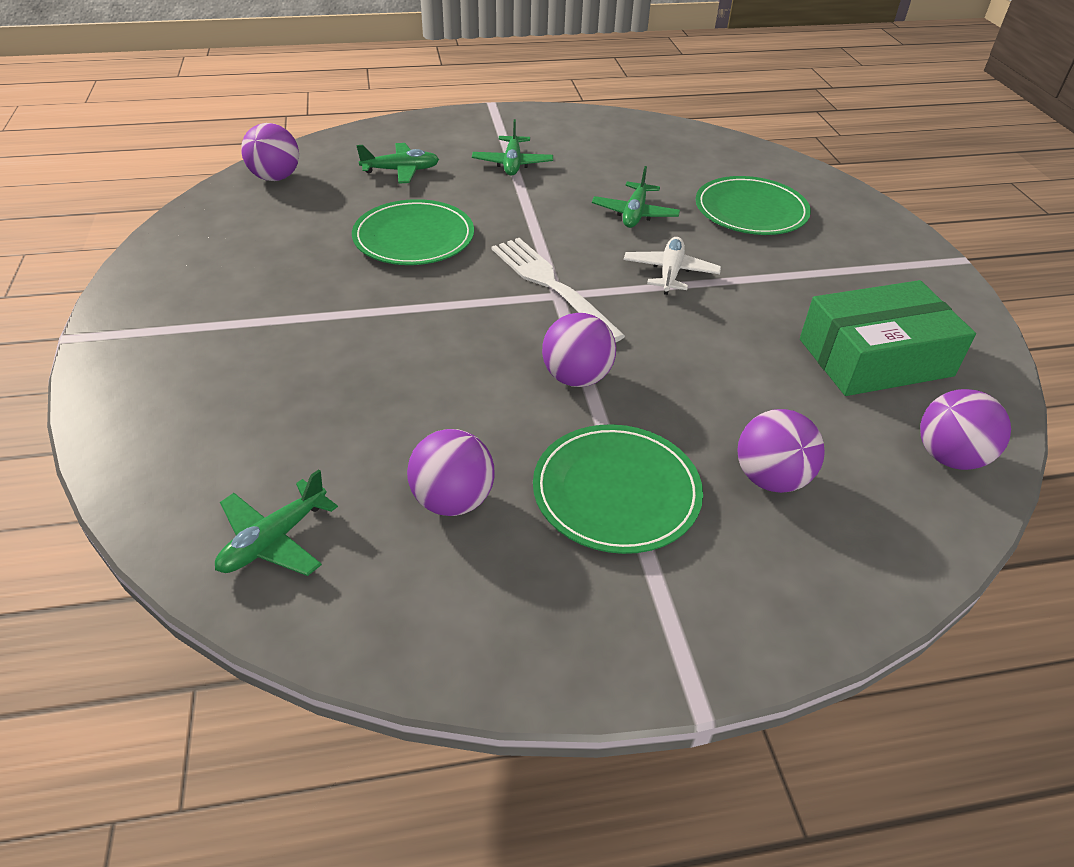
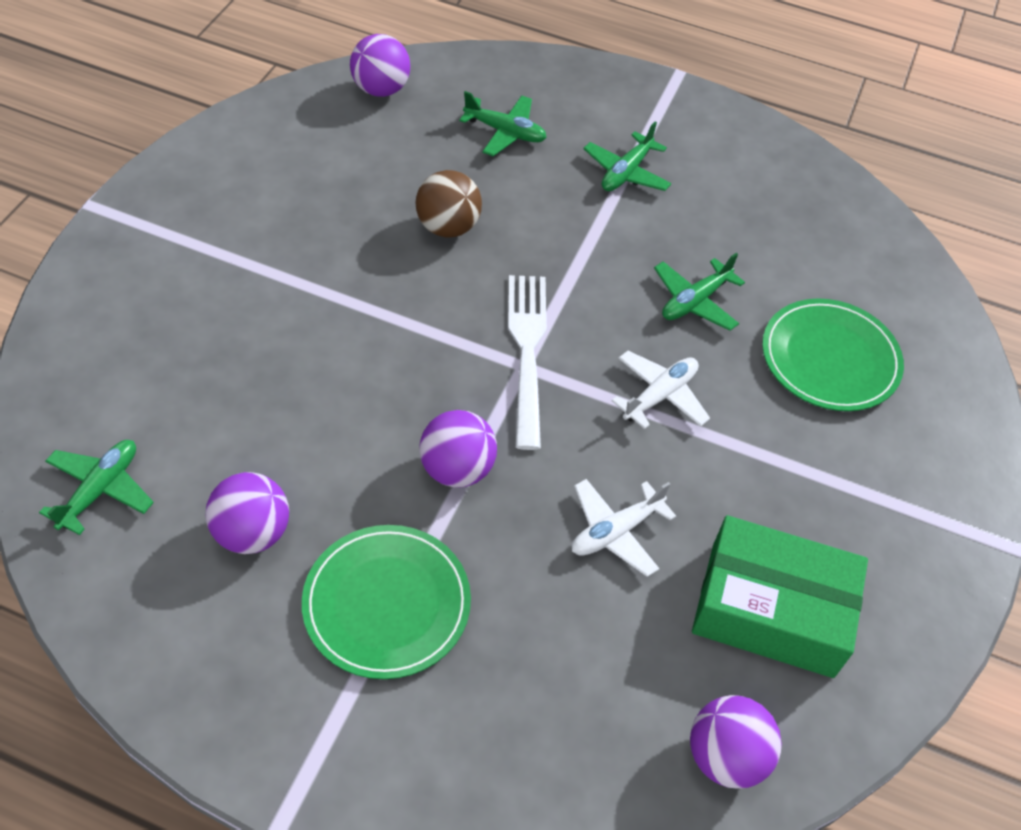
camera: 30 degrees right, 10 degrees up
(274, 540) = (100, 490): green plane -> green plane turned 135 degrees clockwise
(414, 237) = (448, 227): green plate -> brown ball
(729, 362) = (615, 532): none -> white plane
(771, 478) = (531, 673): purple ball -> none

